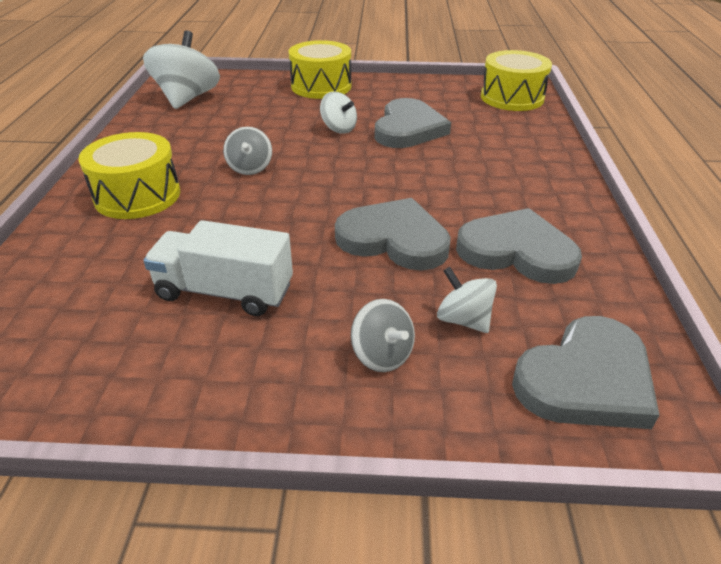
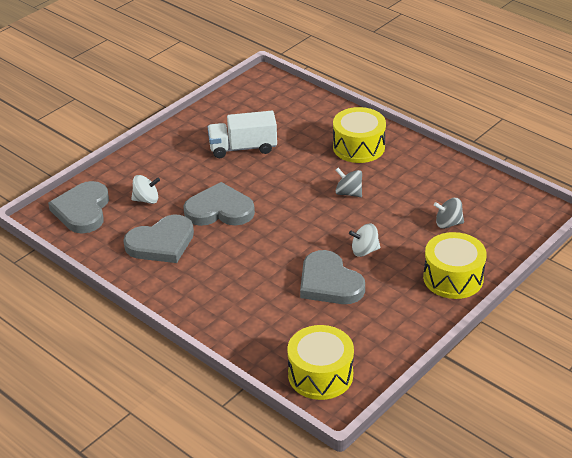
camera: 130 degrees right, 0 degrees up
(187, 98) = (492, 203): white spinning top -> none
(225, 292) = (243, 148): white truck -> white truck turned 150 degrees counterclockwise
(382, 355) = (158, 170): grey spinning top -> grey spinning top (448, 223)
(394, 239) = (219, 210): grey heart -> grey heart turned 150 degrees counterclockwise

